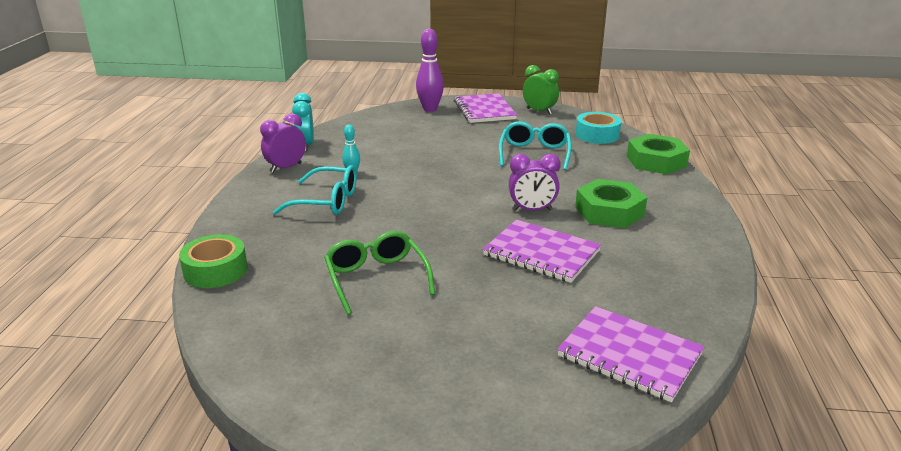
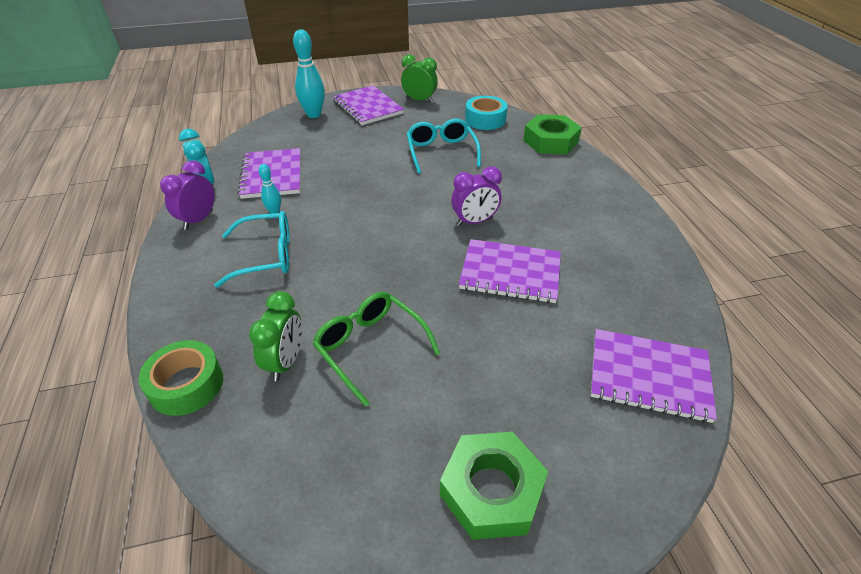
camera: 20 degrees left, 15 degrees up
(300, 273) = (286, 362): none -> green clock
(365, 147) = (272, 175): none -> purple notebook
(430, 109) = (314, 114): purple bowling pin -> turquoise bowling pin
(609, 211) = (542, 208): green nut -> green nut (491, 490)

